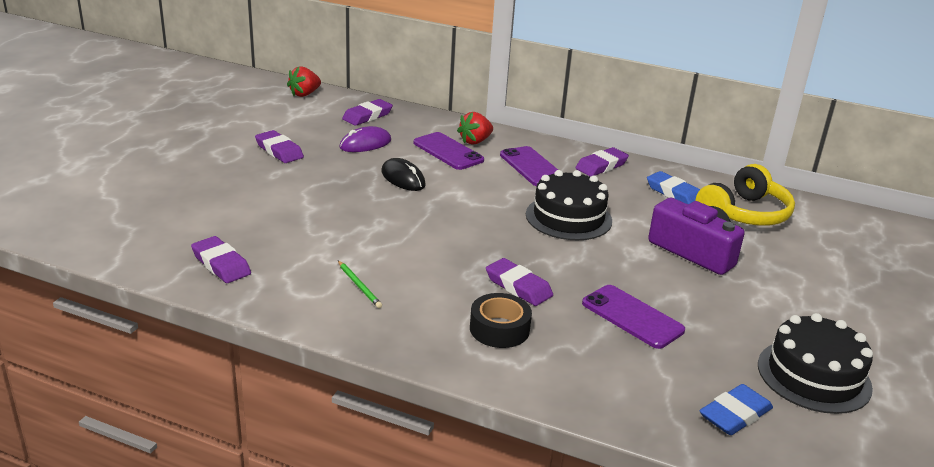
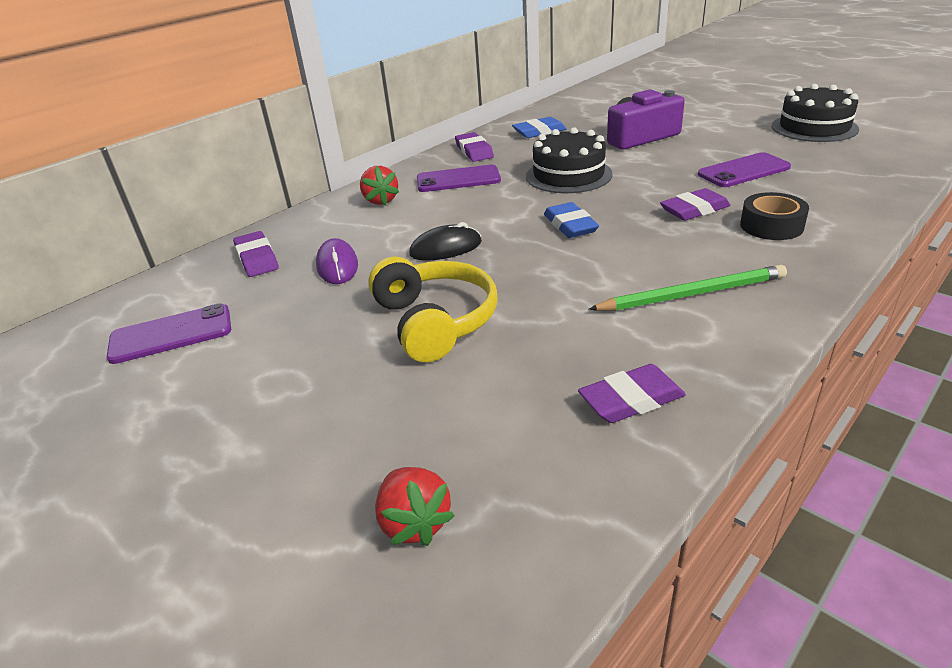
camera: 65 degrees left, 5 degrees up
(279, 151) = (308, 334): purple eraser -> none
(304, 94) = (135, 302): red strawberry -> red strawberry (414, 523)
(359, 286) = (692, 294): green pencil -> green pencil, size x1.91
(448, 151) = (395, 217): purple phone -> purple phone (171, 334)
(735, 414) = (872, 156): blue eraser -> blue eraser (570, 225)
(744, 213) = (583, 115): yellow headphones -> yellow headphones (435, 321)

